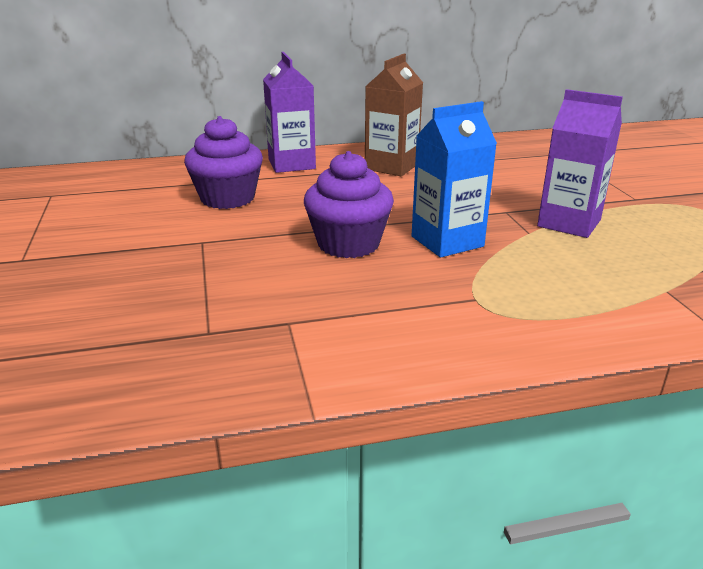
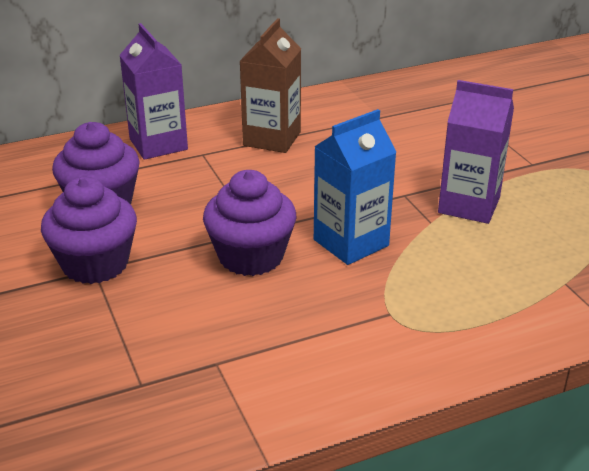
camera: 10 degrees left, 5 degrees up
(204, 238) = (95, 264): none -> purple cupcake

